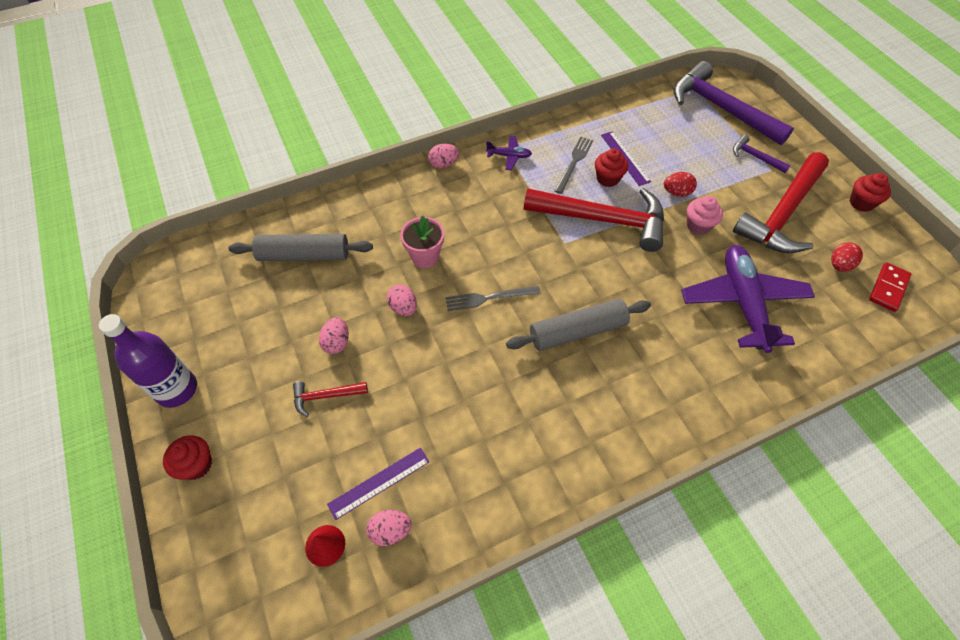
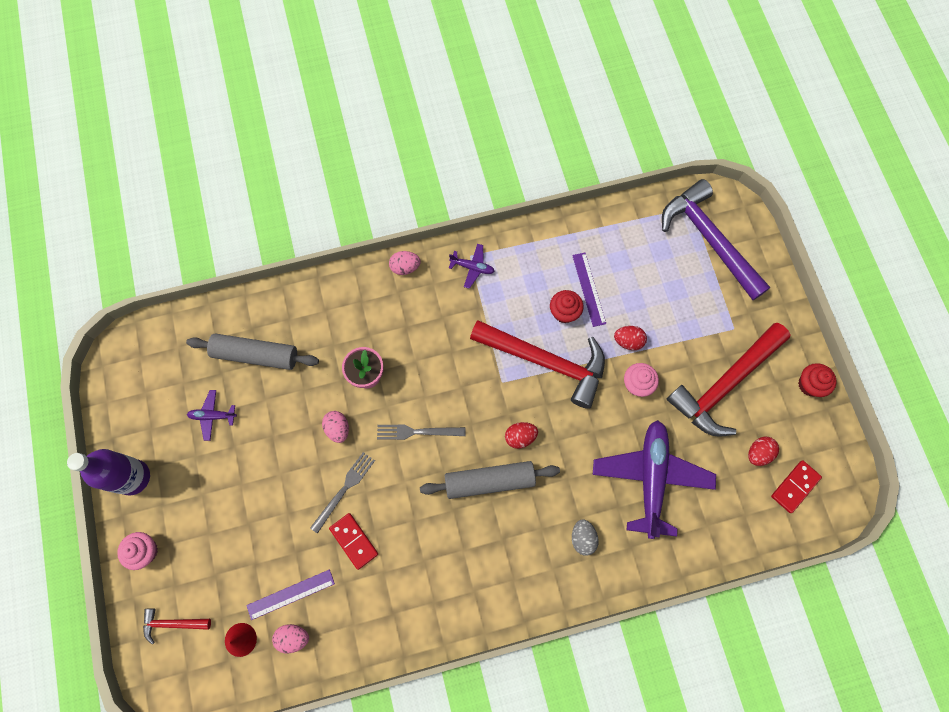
camera: 10 degrees right, 15 degrees up
(196, 465) = (145, 551): red cupcake -> pink cupcake
(263, 316) = (212, 416): none -> purple plane
(325, 396) = (257, 506): red hammer -> red hammer (173, 623)
(337, 342) = (273, 455): pink egg -> none
(443, 413) = (354, 541): none -> red domino
(574, 163) = (535, 287): grey fork -> grey fork (344, 489)
(597, 287) = (520, 437): none -> red egg
(693, 369) = (582, 538): none -> grey egg
(755, 157) = (723, 309): purple hammer -> none

